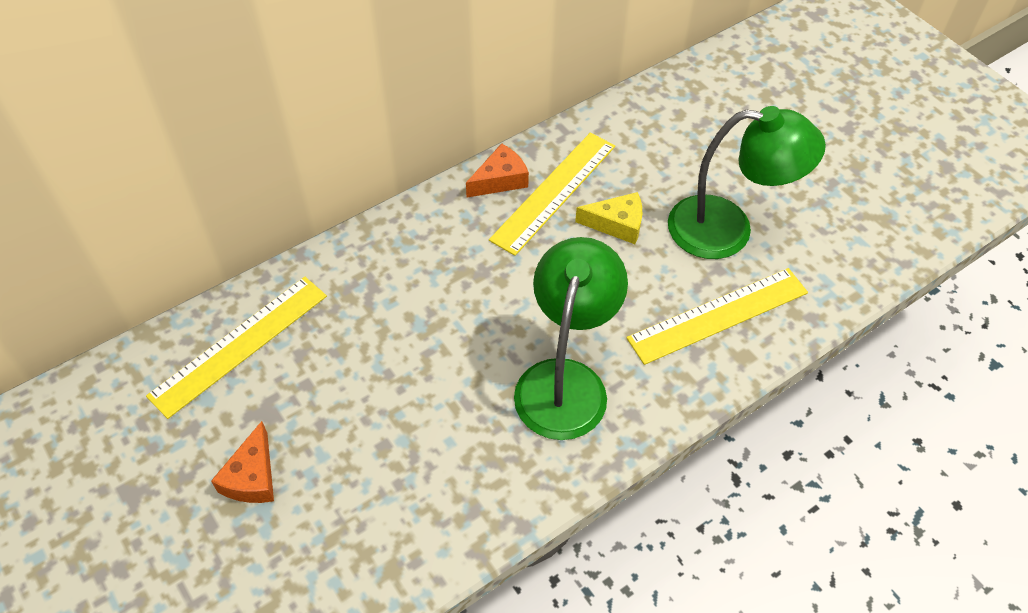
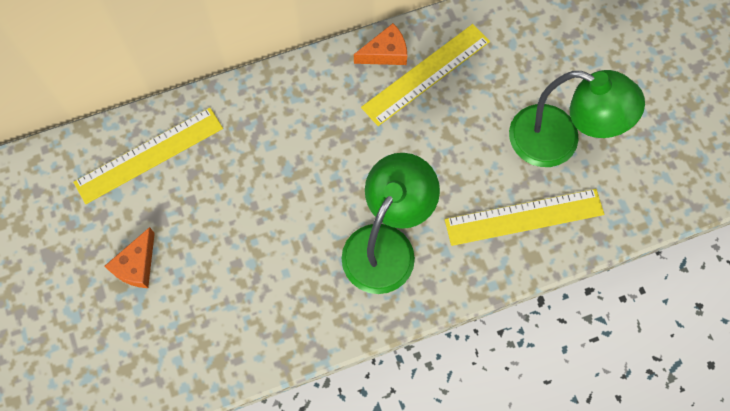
camera: 15 degrees right, 15 degrees up
(617, 224) = (468, 116): yellow cheese -> none

